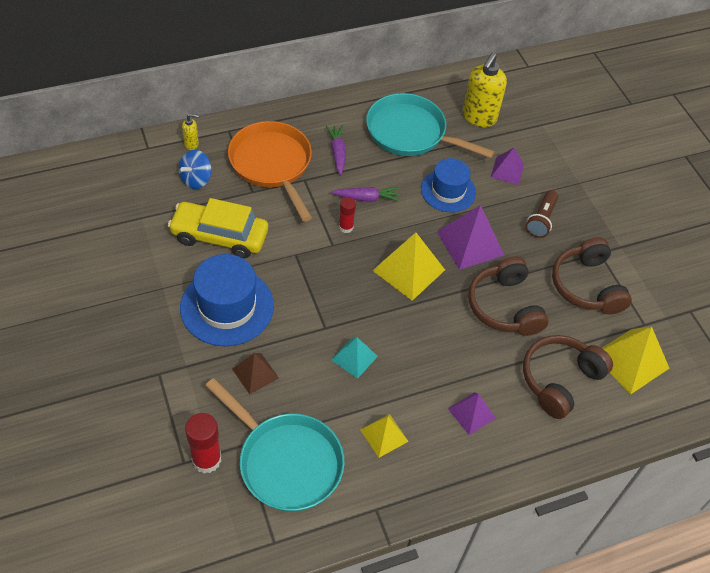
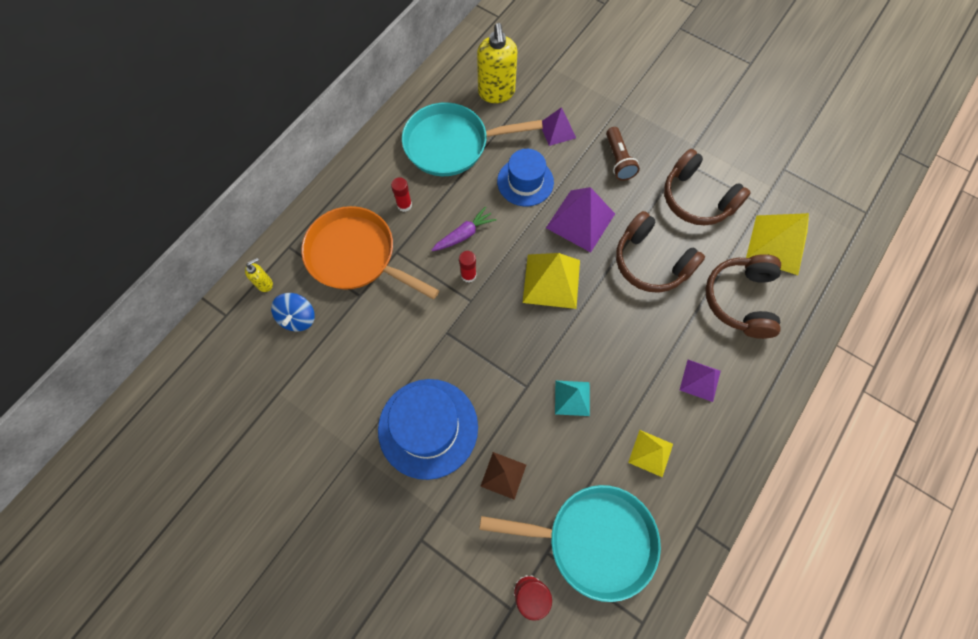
camera: 30 degrees left, 15 degrees up
(219, 236) = (366, 362): yellow car -> none
(337, 152) = (404, 205): purple carrot -> red glue stick

